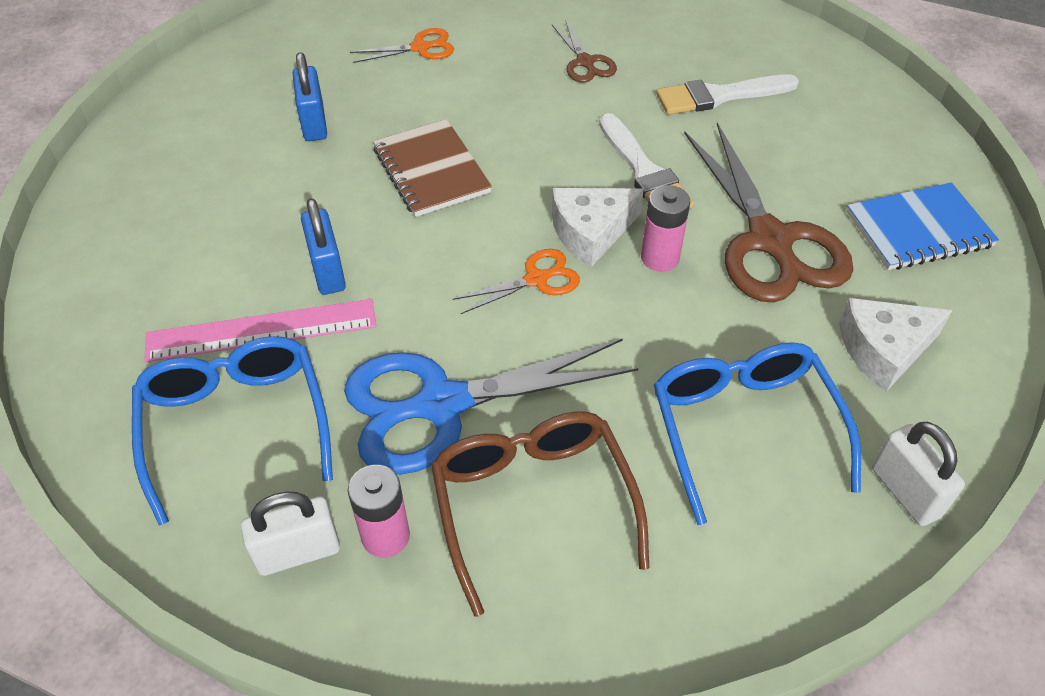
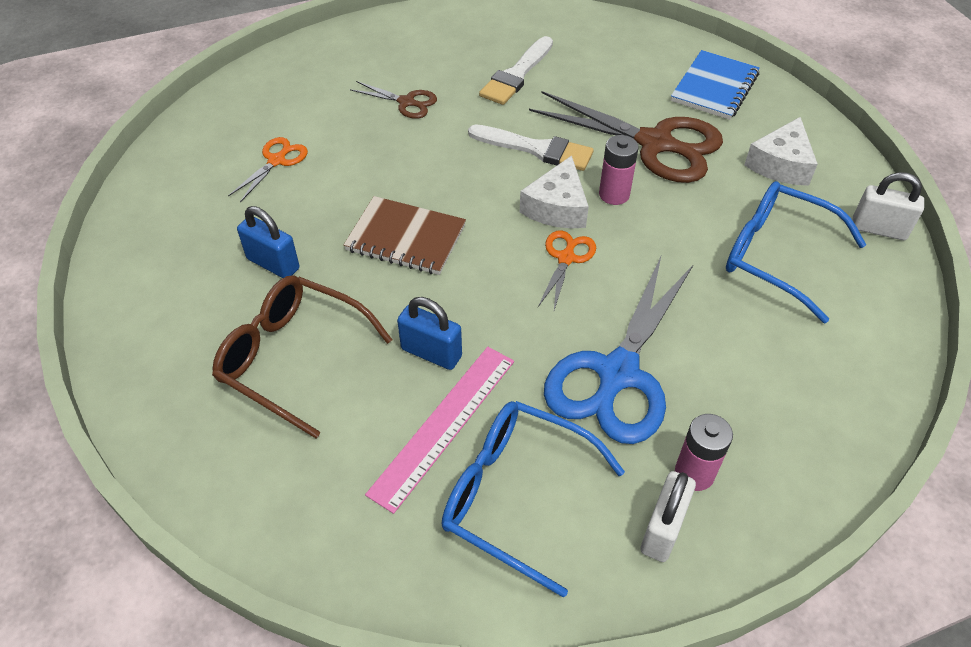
camera: 45 degrees left, 0 degrees up
(532, 503) = (738, 384): brown glasses -> brown glasses (292, 358)

